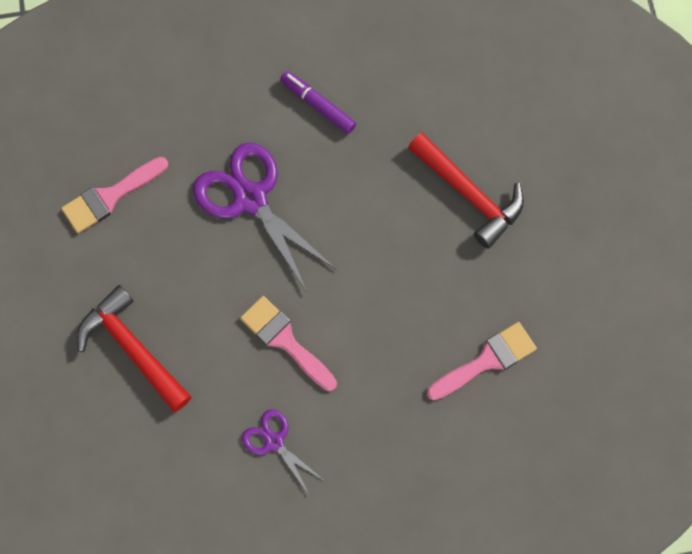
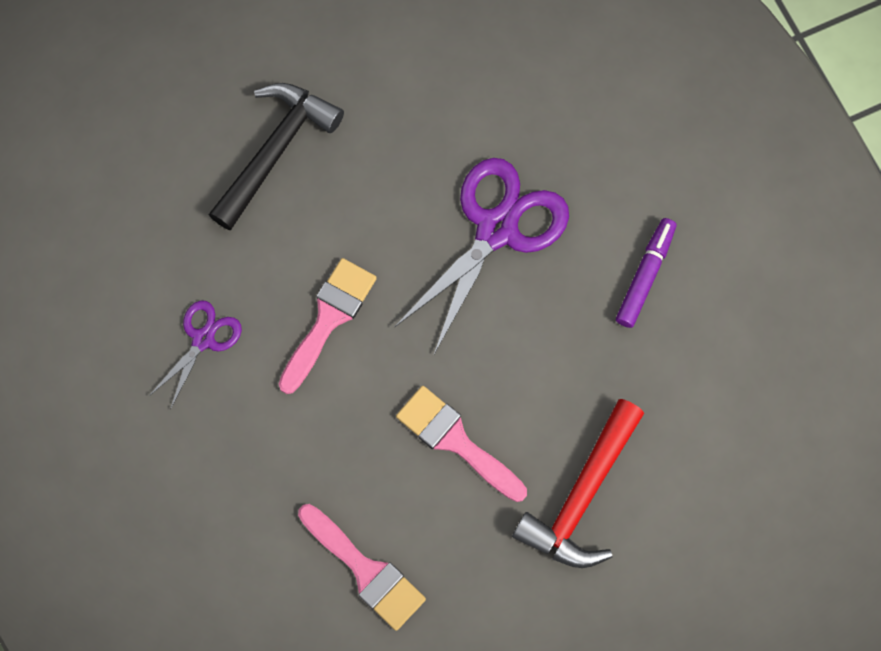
camera: 75 degrees right, 0 degrees up
(110, 196) = (452, 71): pink brush -> pink brush (456, 441)
(133, 348) = (276, 151): red hammer -> black hammer

